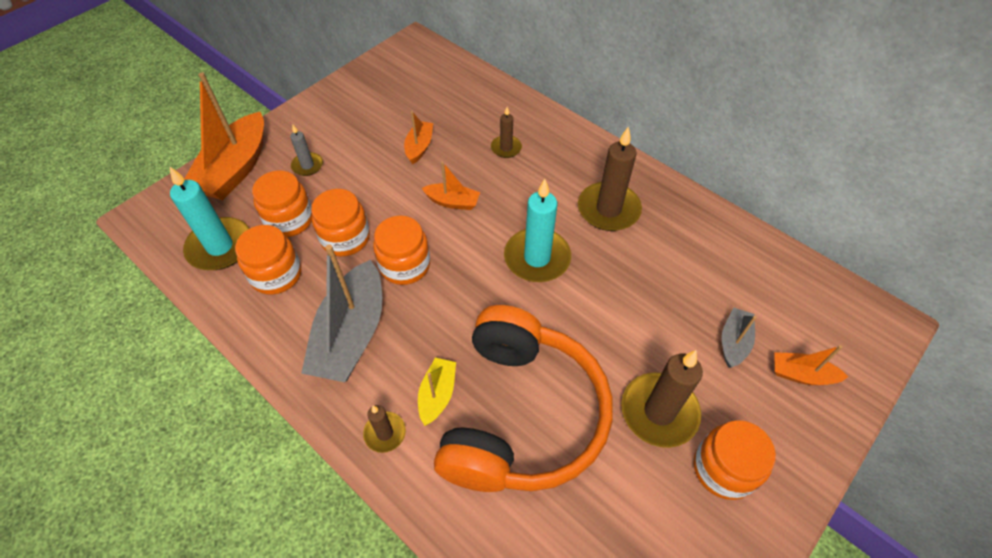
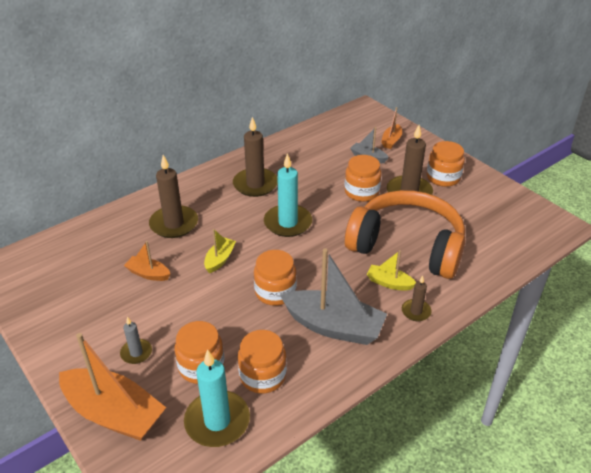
camera: 80 degrees left, 15 degrees down
(345, 238) = (236, 327): orange jar -> orange jar (361, 192)
(452, 202) = (220, 259): orange boat -> yellow boat
(506, 148) = (174, 224): brown candle -> brown candle, size x1.89

